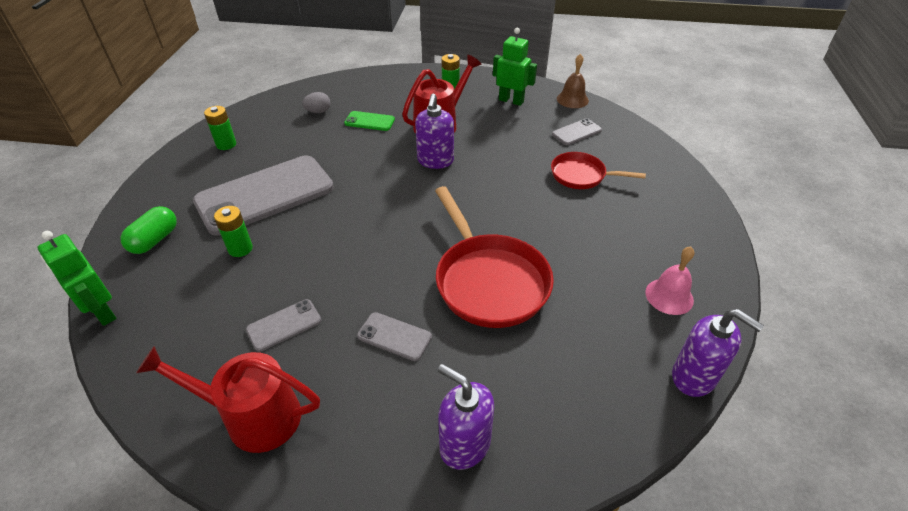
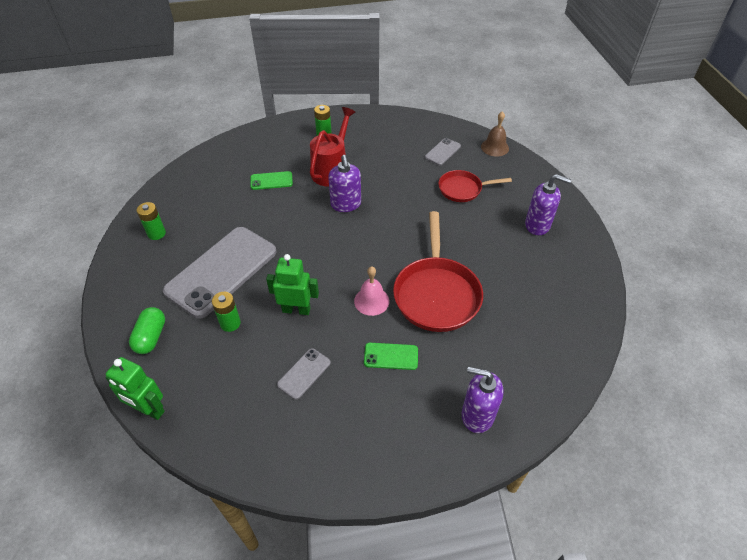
camera: 20 degrees left, 5 degrees up
(252, 416) = (322, 447): red watering can -> none
(318, 112) = (221, 182): grey egg -> none
(394, 336) = (391, 356): grey phone -> green phone
(489, 281) = (436, 294): red pan -> red pan turned 45 degrees clockwise
(511, 101) = (378, 134): green robot -> green robot (296, 310)
(572, 99) = (426, 122): brown bell -> brown bell (495, 147)
(669, 296) = (561, 269): pink bell -> pink bell (371, 301)
(694, 377) = (598, 322): purple soap dispenser -> purple soap dispenser (537, 225)

